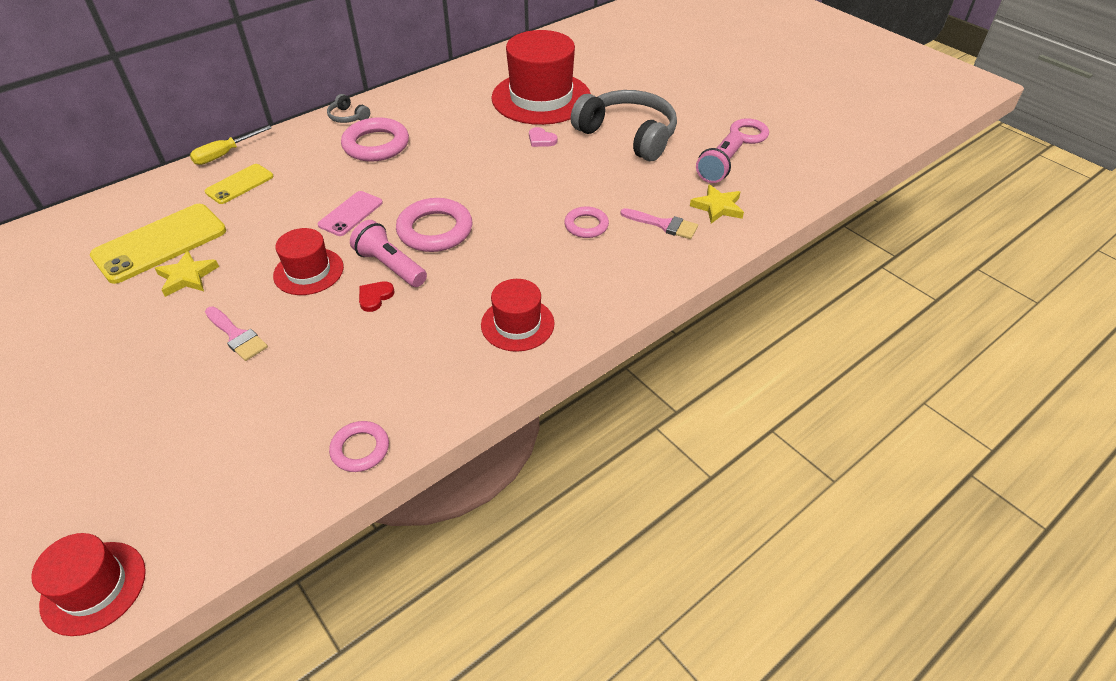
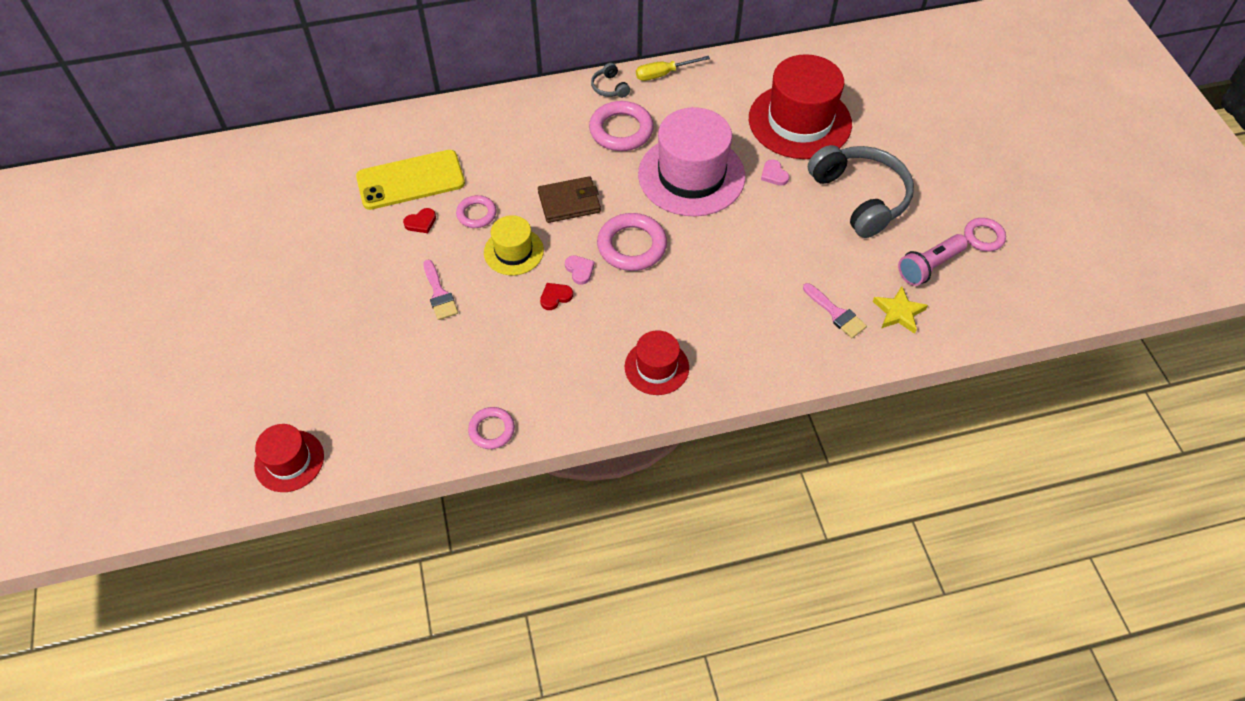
camera: 25 degrees right, 10 degrees up
(187, 277) = (421, 222): yellow star -> red heart
(225, 154) = (490, 98): yellow screwdriver -> yellow screwdriver (663, 74)
(239, 184) = (491, 137): yellow phone -> none
(308, 271) = (513, 251): red hat -> yellow hat
(350, 214) = (569, 202): pink phone -> brown wallet
(390, 266) = (579, 270): pink flashlight -> pink heart
(464, 160) = (691, 175): none -> pink hat
(586, 225) = (765, 288): pink ring -> pink ring (476, 214)

